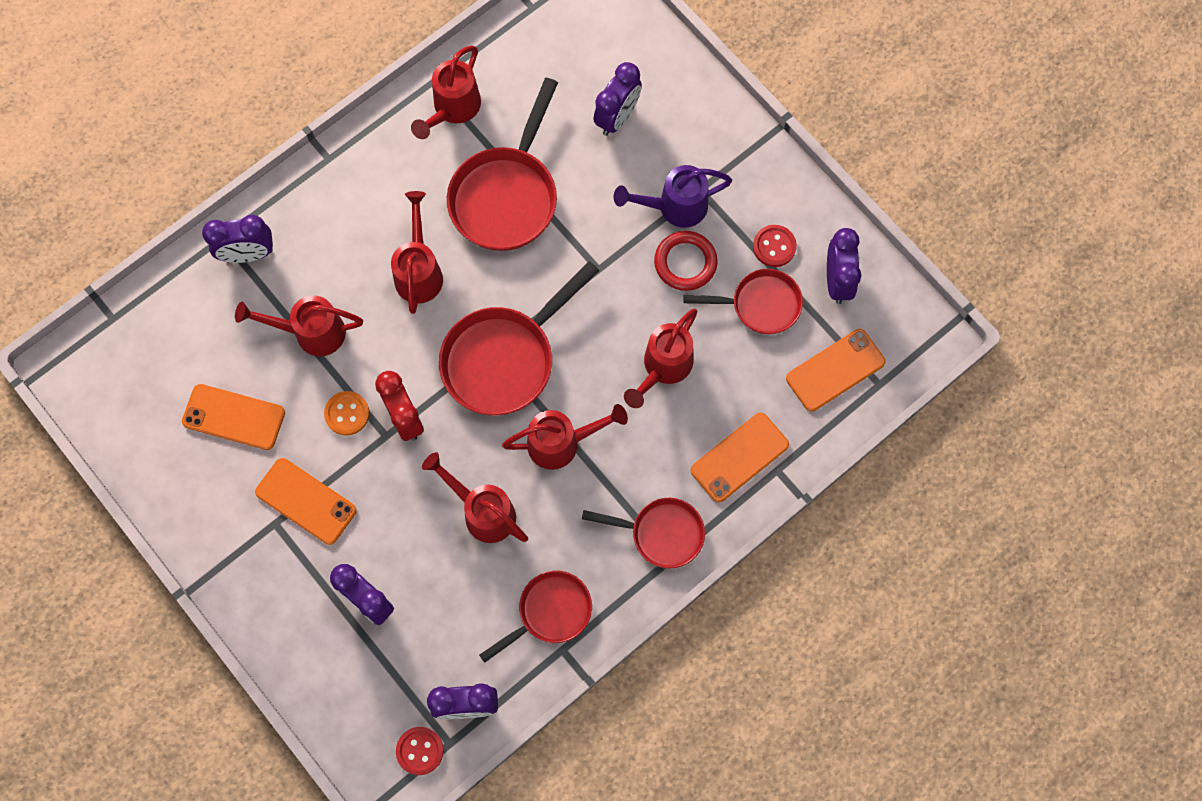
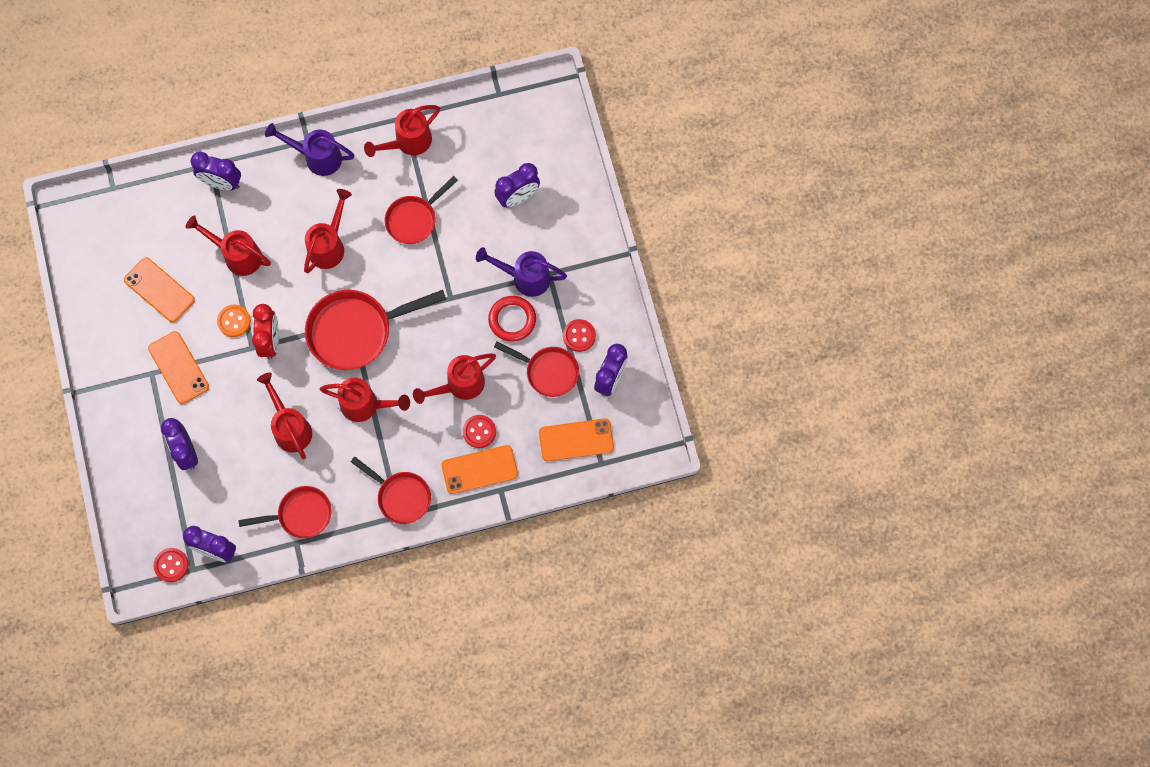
camera: 25 degrees right, 0 degrees up
(350, 173) = (317, 157): none -> purple watering can
(506, 196) = (414, 219): red pan -> red pan, size x0.62
(715, 412) = (479, 432): none -> red button

